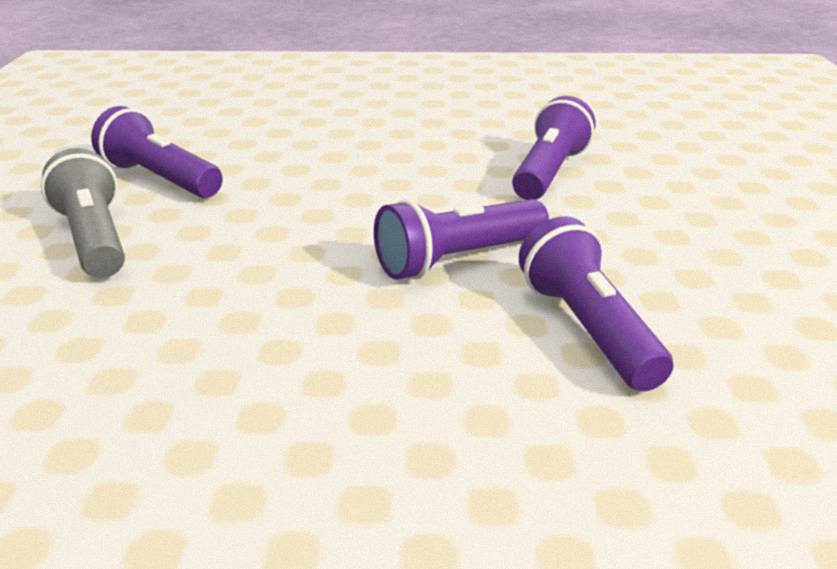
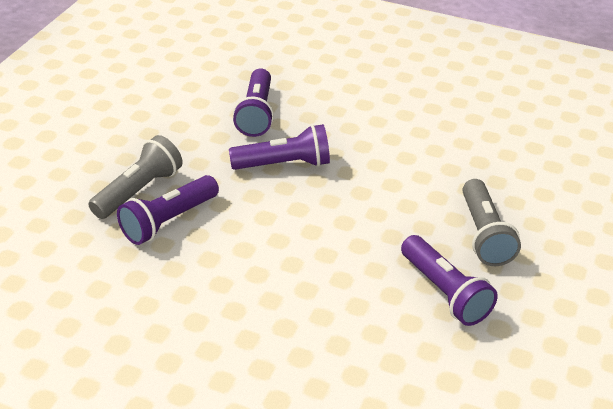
camera: 160 degrees left, 10 degrees up
(626, 190) = (139, 191): none -> grey flashlight

